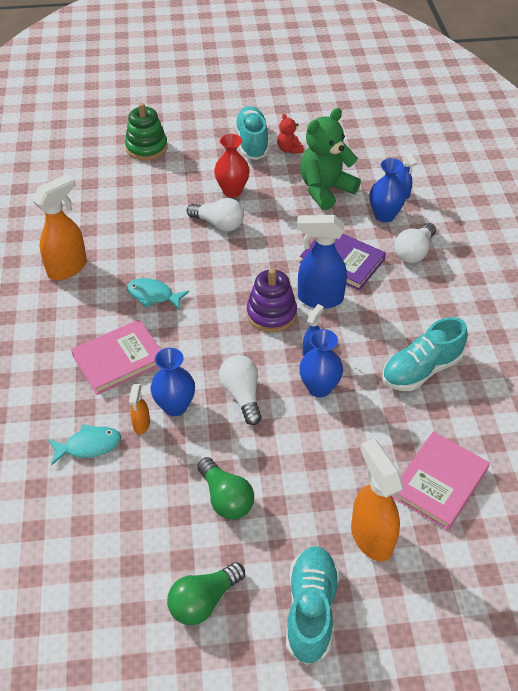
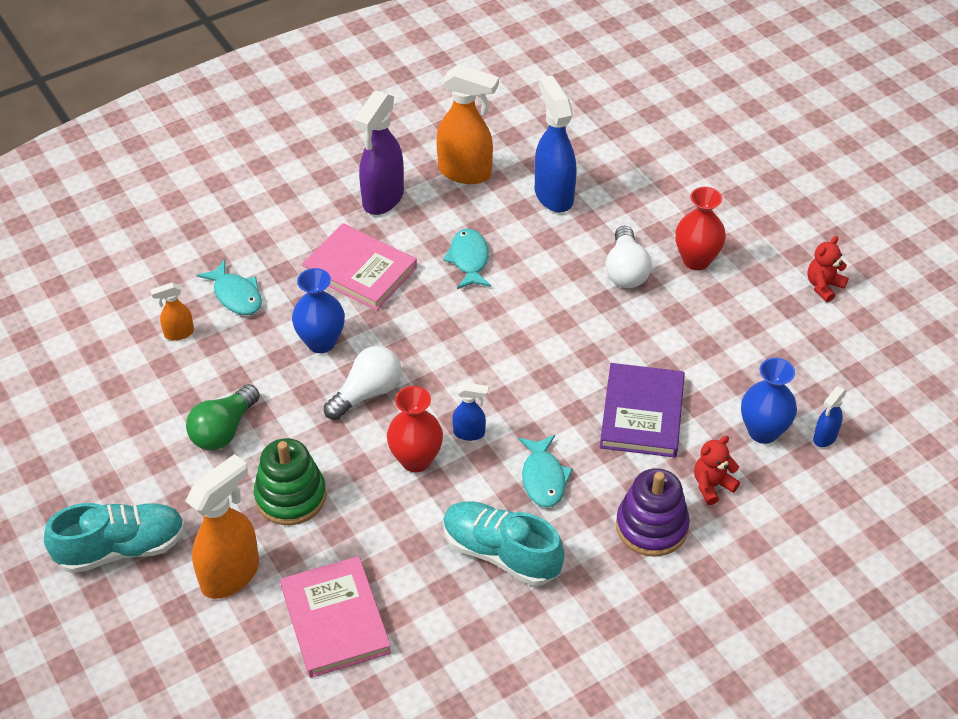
camera: 65 degrees right, 0 degrees up
(56, 322) = (382, 199): none -> purple spray bottle
(141, 425) = (282, 325): orange spray bottle -> orange spray bottle (178, 333)
(146, 148) = (716, 150): green stacking toy -> green stacking toy (290, 496)
(204, 601) = (98, 457): green light bulb -> none
(252, 143) = (806, 244): turquoise shoe -> none
(271, 314) = (506, 375): purple stacking toy -> purple stacking toy (651, 526)
(319, 299) = (560, 412): blue spray bottle -> blue spray bottle (553, 195)
(319, 388) = (416, 460): blue vase -> red vase
(325, 190) = (768, 352): green teddy bear -> none
(369, 326) = (543, 478): none -> turquoise fish
(414, 252) = (712, 485): white light bulb -> red teddy bear
(439, 482) = (335, 620): pink book -> pink book turned 60 degrees clockwise

